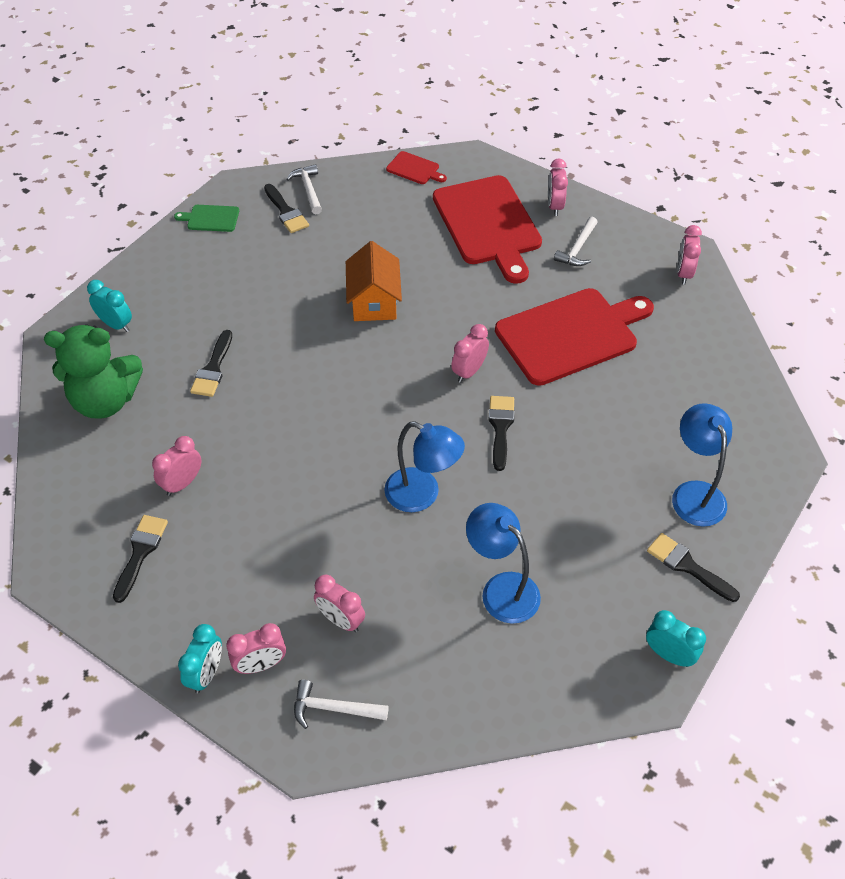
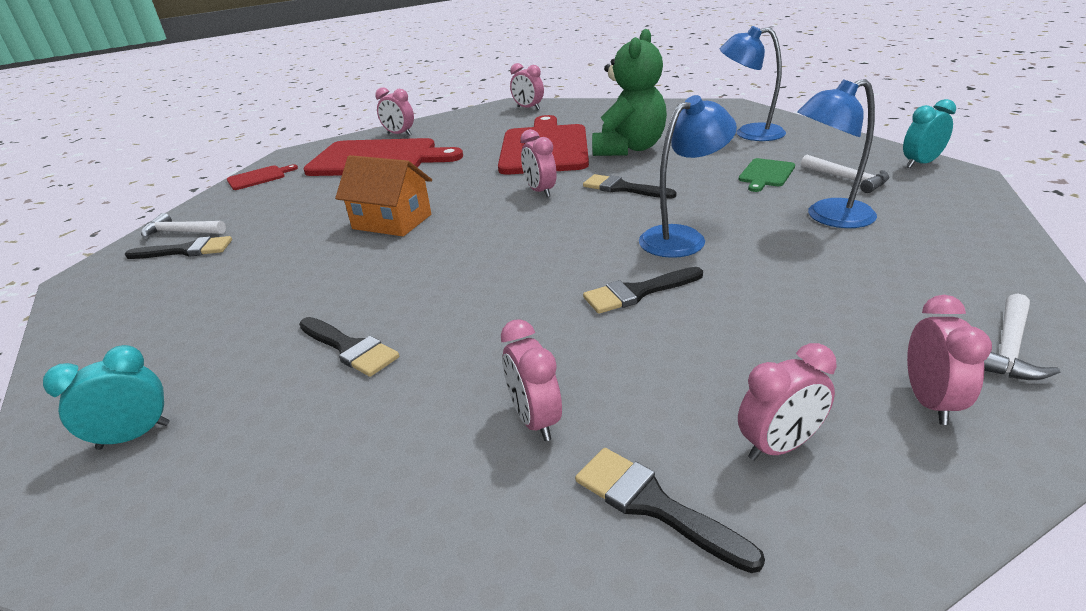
camera: 60 degrees left, 20 degrees down
(105, 401) = (274, 484): green teddy bear -> green teddy bear (629, 149)
(206, 674) = (949, 467): turquoise clock -> none
(210, 218) = (98, 304): green cutting board -> green cutting board (766, 174)
(341, 620) = (853, 318): pink clock -> pink clock (779, 446)
(577, 249) = (456, 133): white hammer -> white hammer (847, 179)
(687, 566) = (824, 145): black brush -> black brush (637, 292)

